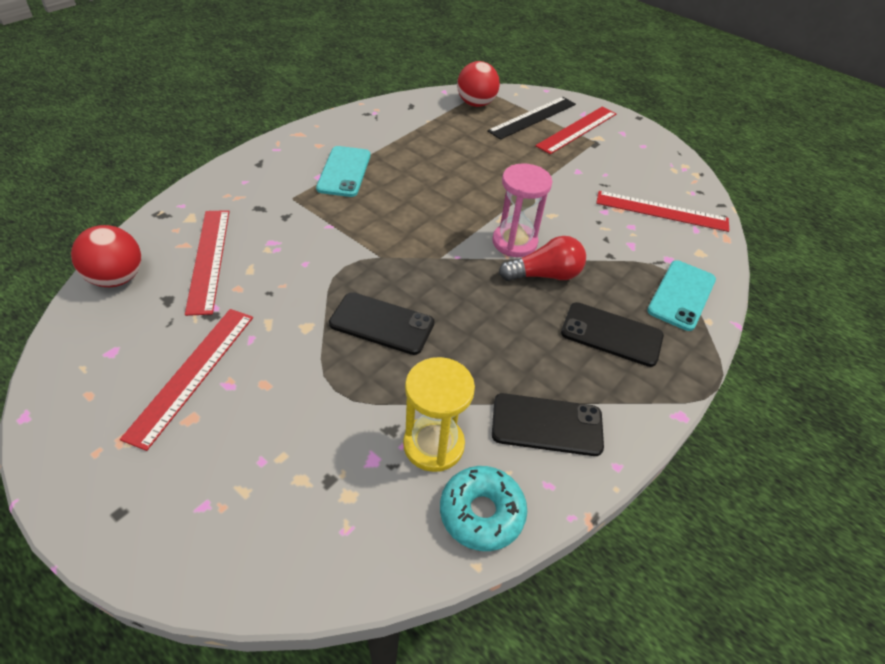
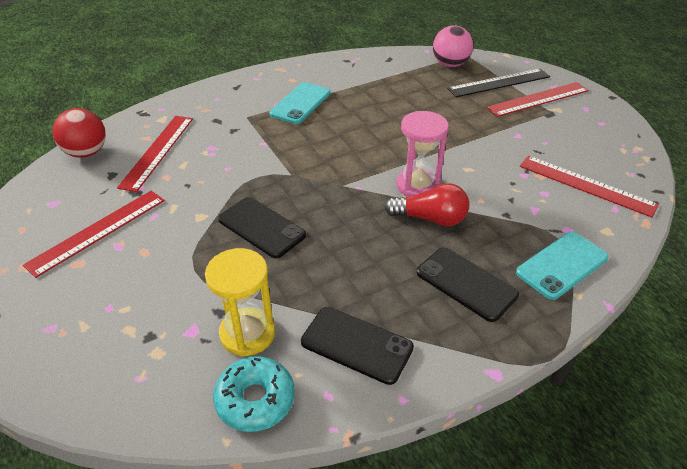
camera: 25 degrees right, 5 degrees down
(476, 104) = (450, 64): red ball -> pink ball

